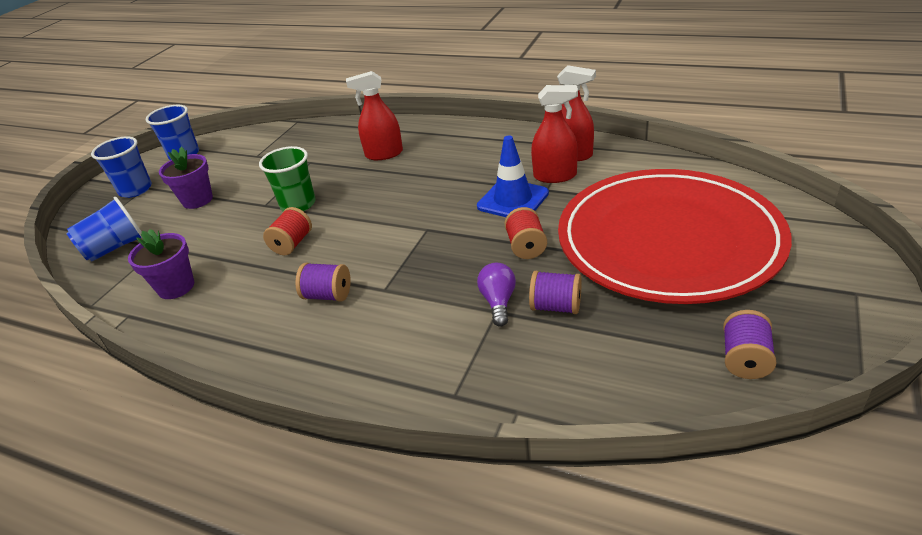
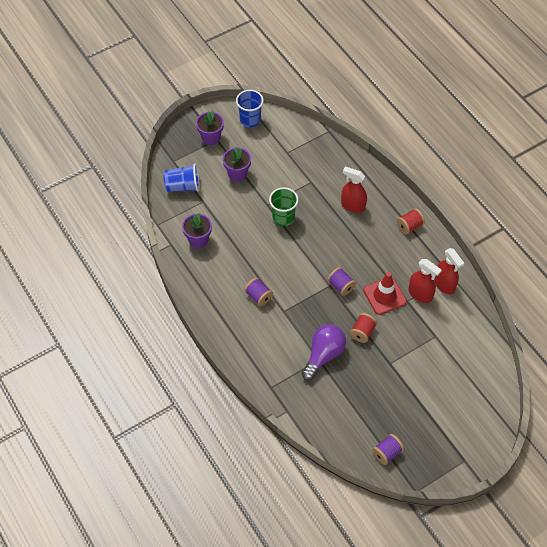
camera: 30 degrees right, 20 degrees up
(135, 190) = (211, 138): blue cup -> purple flower pot
(292, 244) = (263, 248): red spool -> red spool (409, 226)
(498, 302) = (323, 355): purple light bulb -> purple light bulb, size x1.71
(513, 200) = (384, 296): blue traffic cone -> red traffic cone
(556, 307) = (343, 375): purple spool -> purple spool (341, 286)
(668, 240) = (425, 377): red plate -> none

